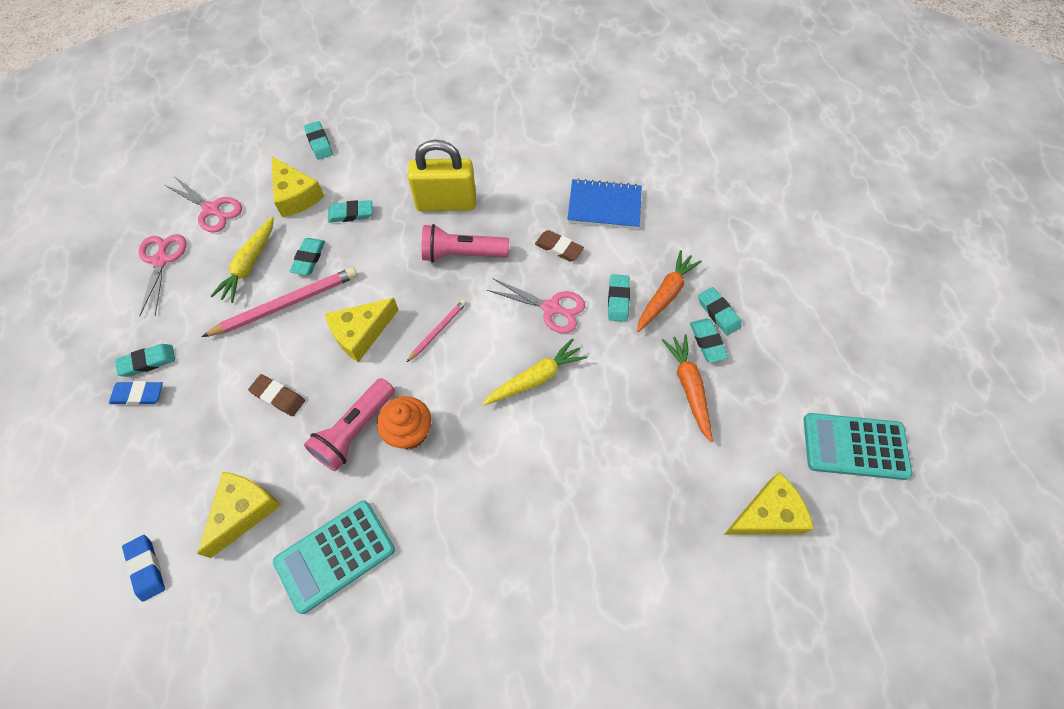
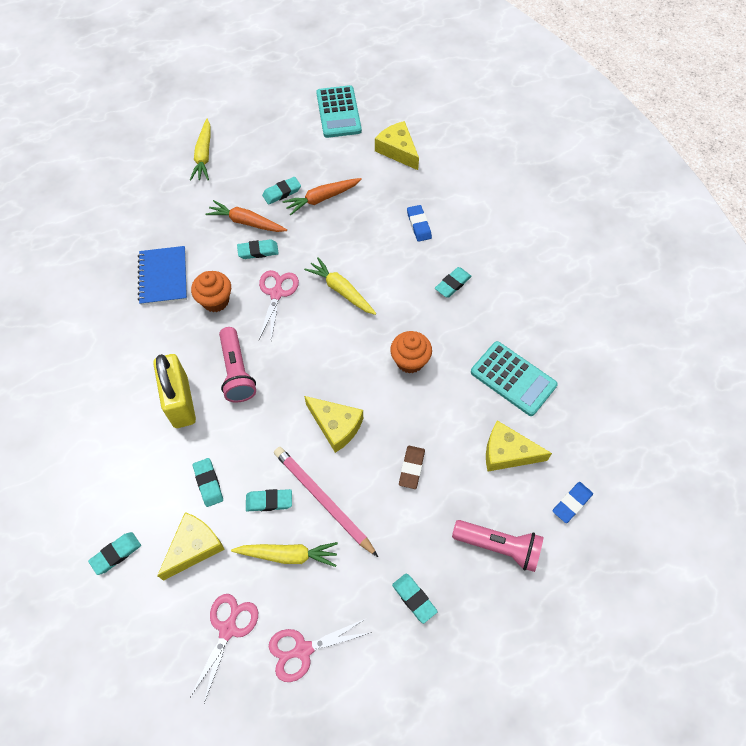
camera: 105 degrees left, 0 degrees up
(138, 395) = (446, 589): blue eraser -> blue eraser (419, 225)
(355, 431) = (421, 399): pink flashlight -> pink flashlight (499, 546)
(438, 331) = (318, 368): pink pencil -> none
(559, 248) = (215, 301): brown eraser -> orange cupcake
(718, 313) = (255, 189): turquoise eraser -> turquoise eraser (452, 284)
(783, 266) = (204, 155): none -> yellow carrot

